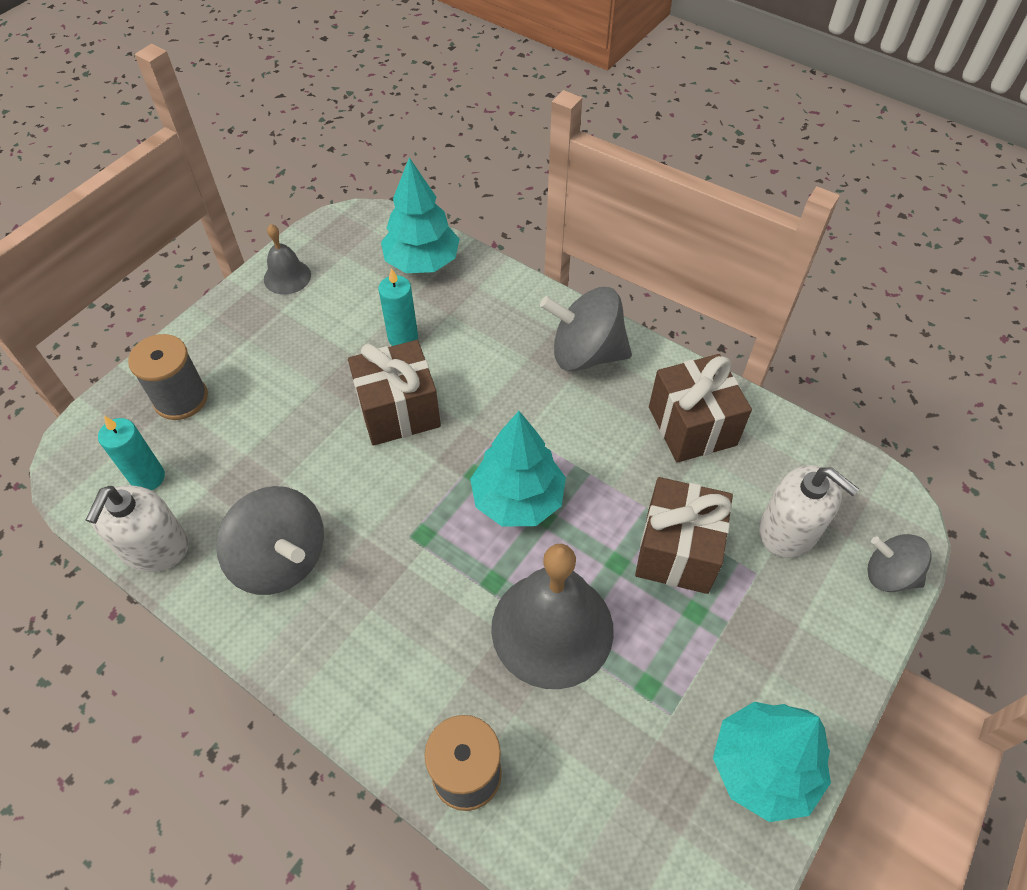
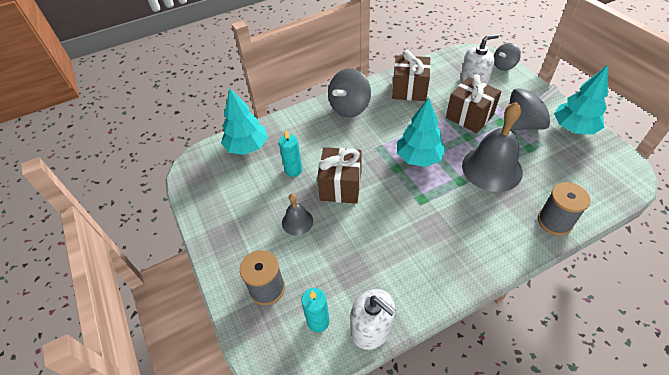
camera: 60 degrees left, 5 degrees down
(281, 559) = (409, 264): grey spinning top -> grey spinning top (523, 124)
(287, 277) = (210, 209): grey bell -> grey bell (297, 222)

